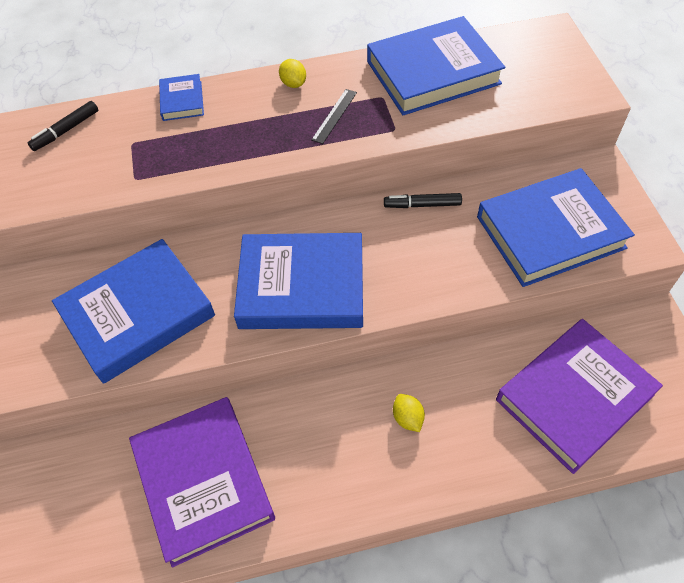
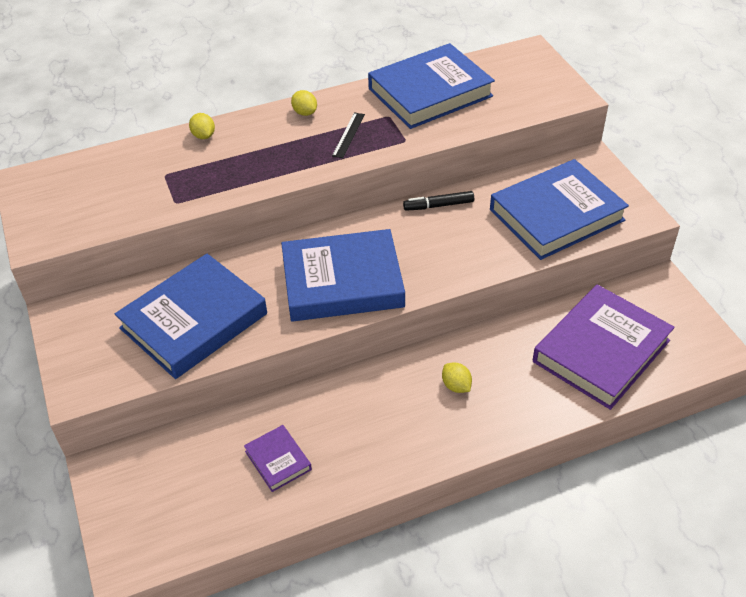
camera: 10 degrees left, 10 degrees down
(66, 130) = (98, 170): black marker -> none
(182, 101) = (203, 136): blue book -> yellow lemon
(203, 481) = (278, 460): purple book -> purple book, size x0.46

